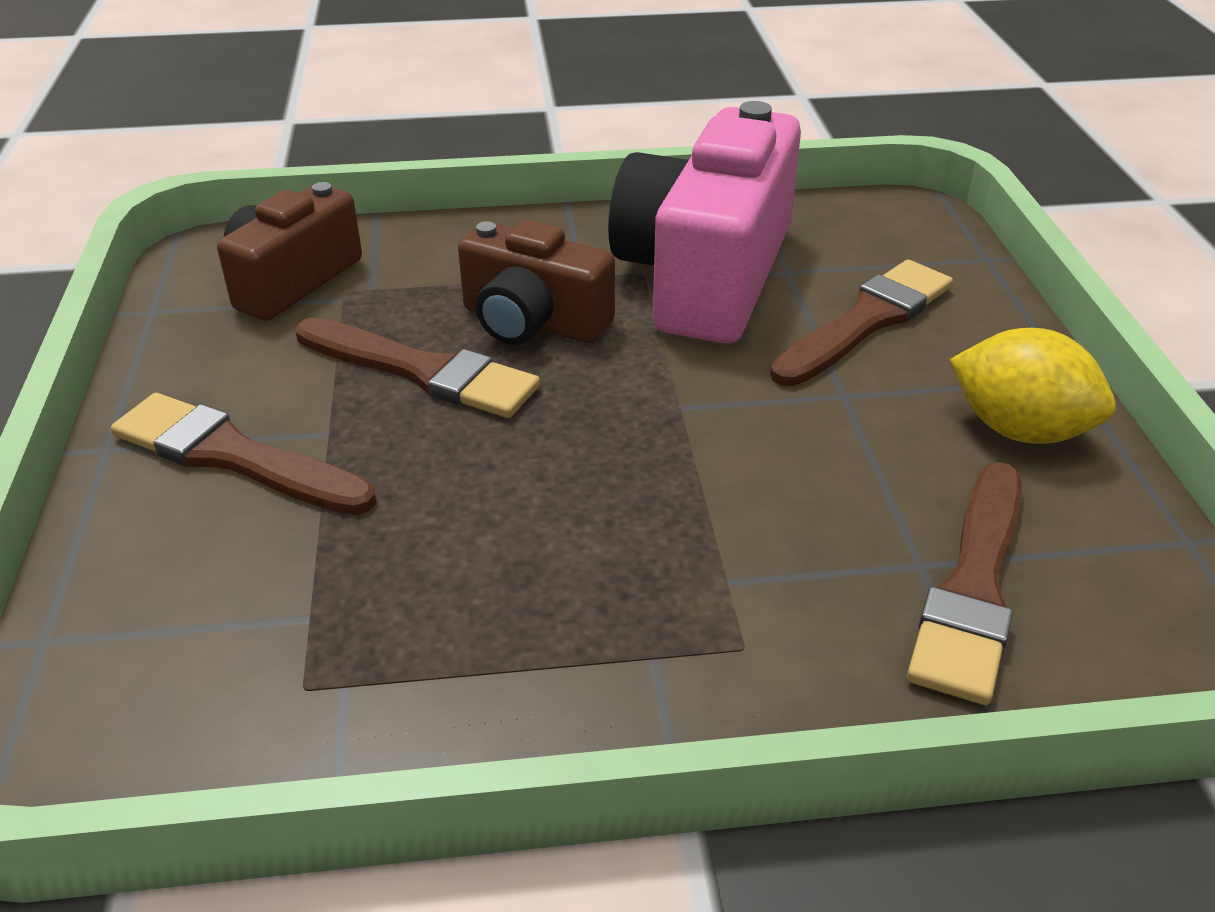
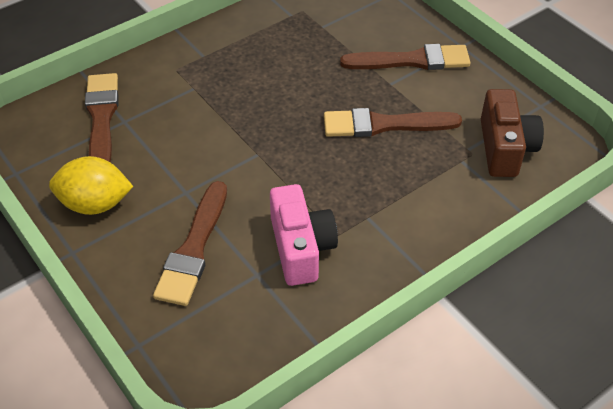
camera: 150 degrees right, 10 degrees up
(533, 322) = (363, 173): brown camera -> none
(706, 275) = (301, 248): pink camera -> pink camera, size x0.59

